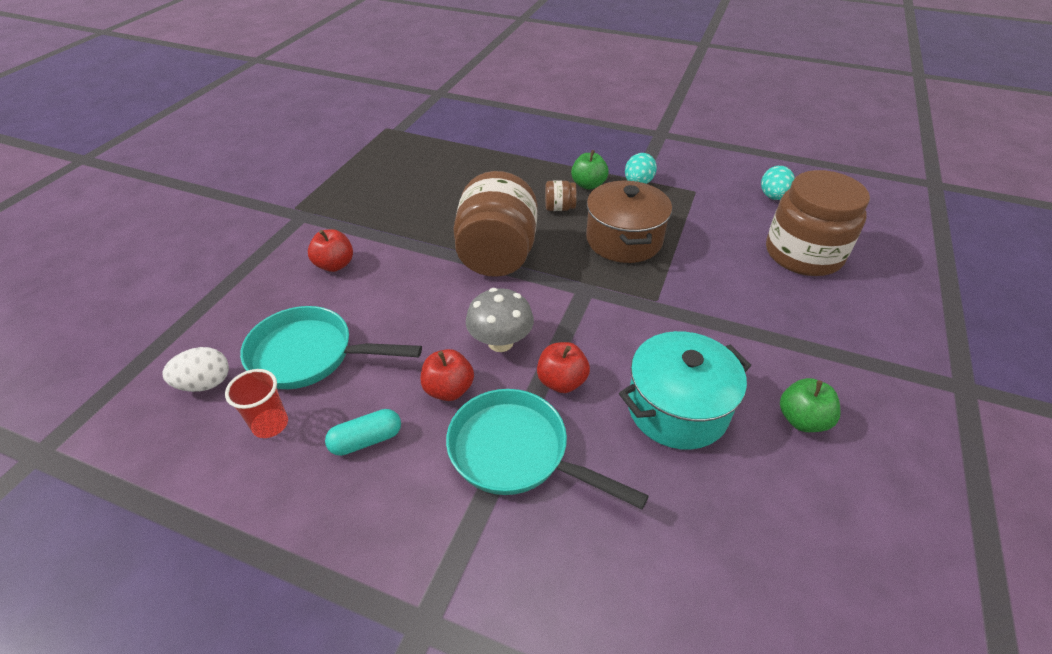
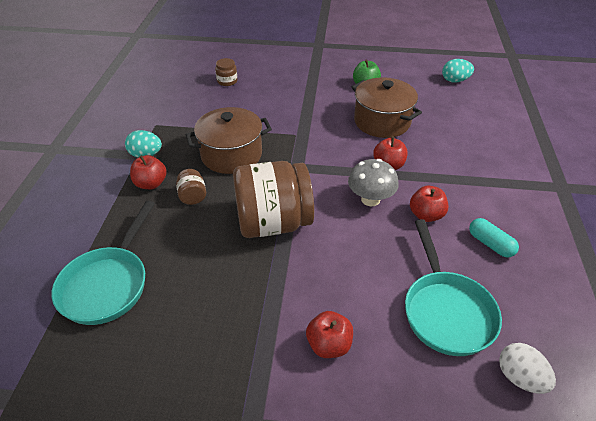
camera: 105 degrees left, 0 degrees up
(270, 424) = (518, 305): red cup -> none
(516, 453) = (450, 174): turquoise pan -> turquoise pan (108, 284)
(588, 185) = (151, 184): green apple -> red apple
(677, 408) = (382, 121): turquoise pot -> brown pot
(773, 197) = (160, 91): turquoise egg -> turquoise egg (455, 80)
(803, 254) = (227, 81): brown jar -> brown jar, size x0.41

